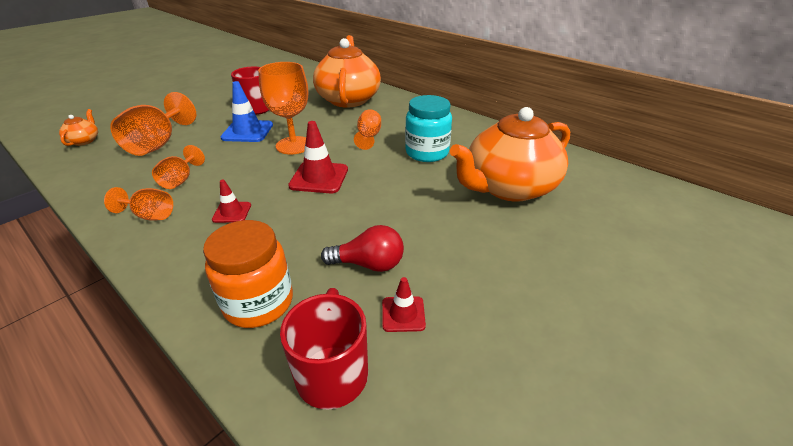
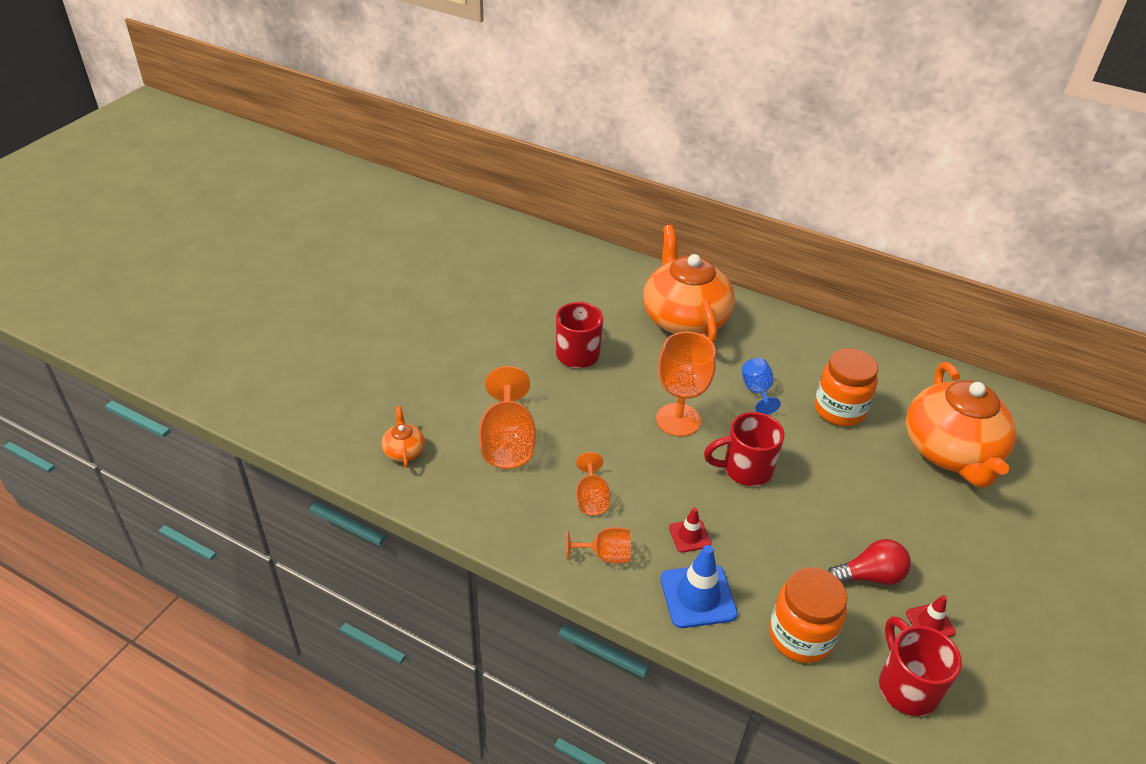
camera: 15 degrees left, 5 degrees up
(247, 131) = (601, 402): blue traffic cone -> blue traffic cone (698, 596)
(319, 178) = (745, 469): red traffic cone -> red mug
(368, 137) = (757, 391): orange goblet -> blue goblet
(427, 153) = (839, 410): turquoise jar -> orange jar
(508, 187) = (951, 452): orange teapot -> orange teapot turned 45 degrees counterclockwise

